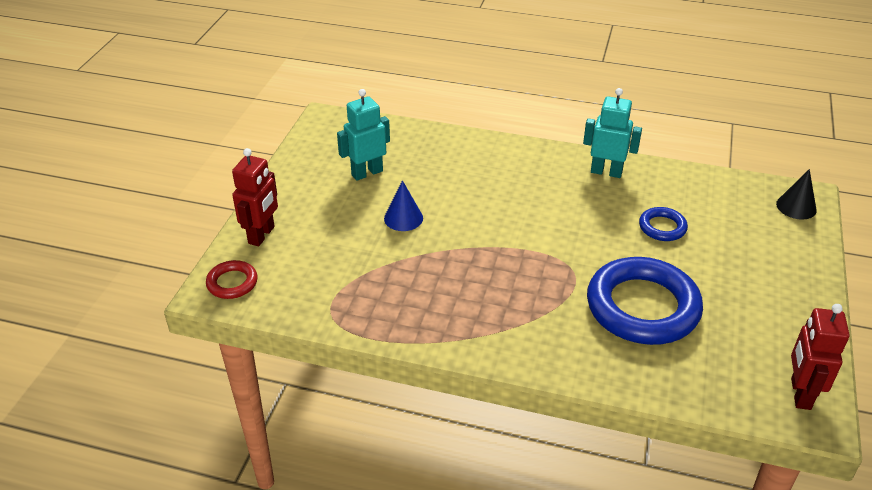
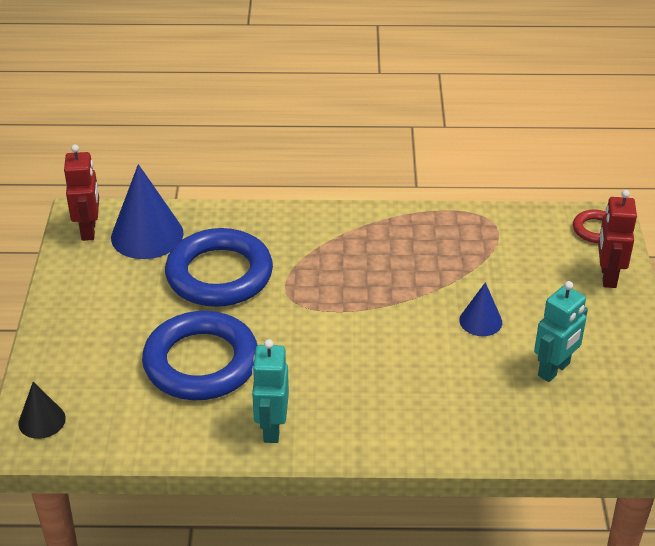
camera: 165 degrees right, 0 degrees up
(606, 172) = (271, 428): turquoise robot -> turquoise robot turned 90 degrees clockwise
(662, 227) = (201, 362): blue ring -> blue ring, size x2.16
(727, 372) = (147, 235): none -> blue cone

